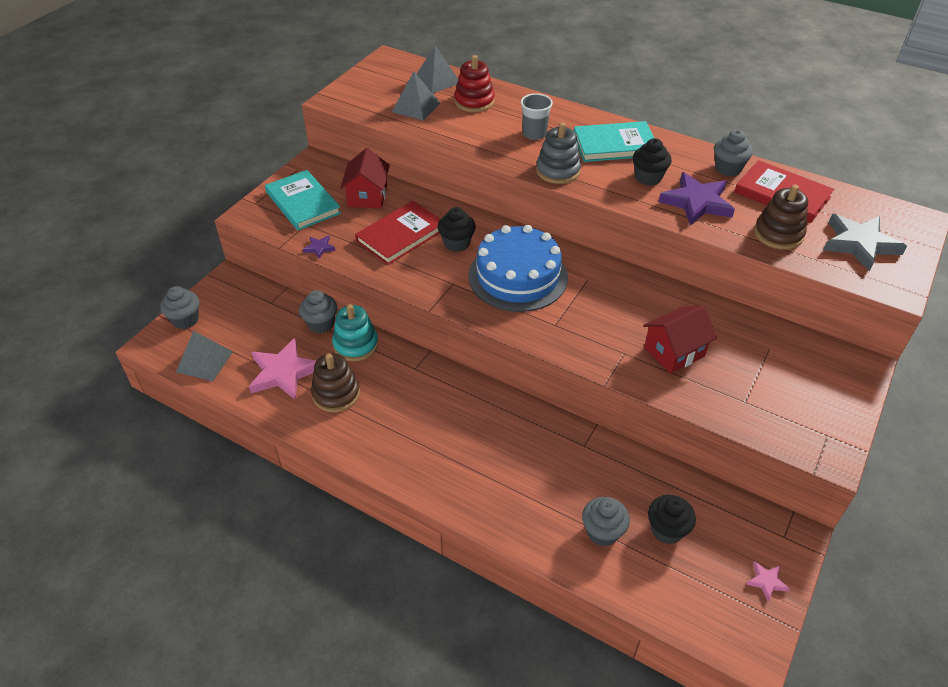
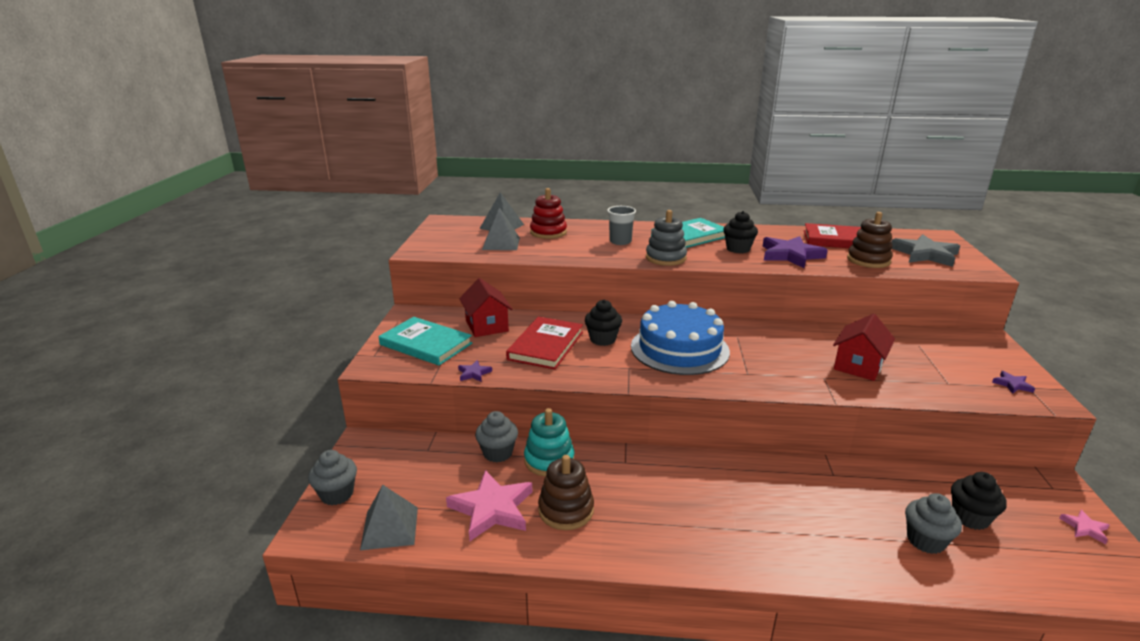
camera: 25 degrees left, 20 degrees down
(728, 168) = (785, 234): grey cupcake -> none
(813, 426) = (1012, 384): none -> purple star

